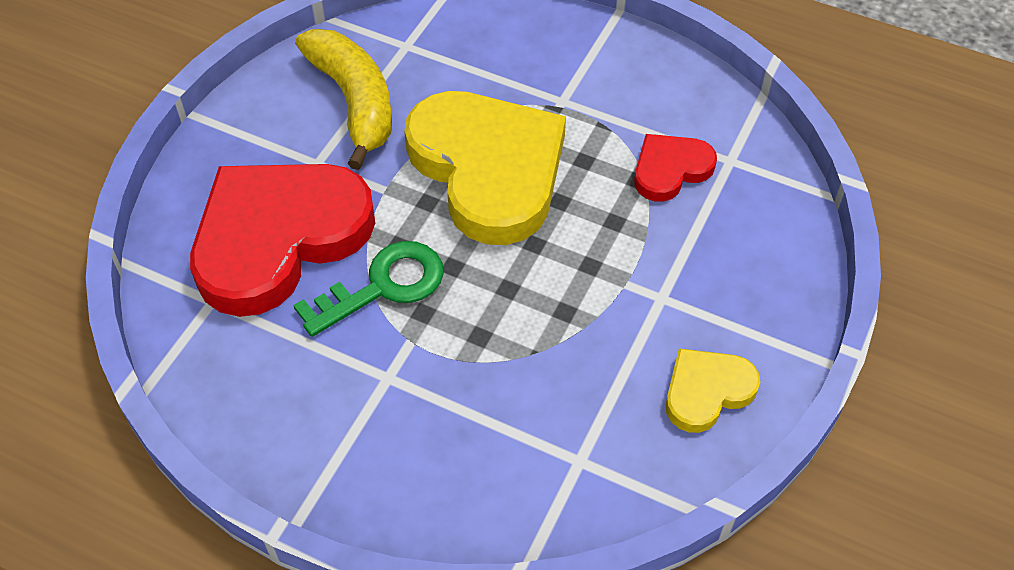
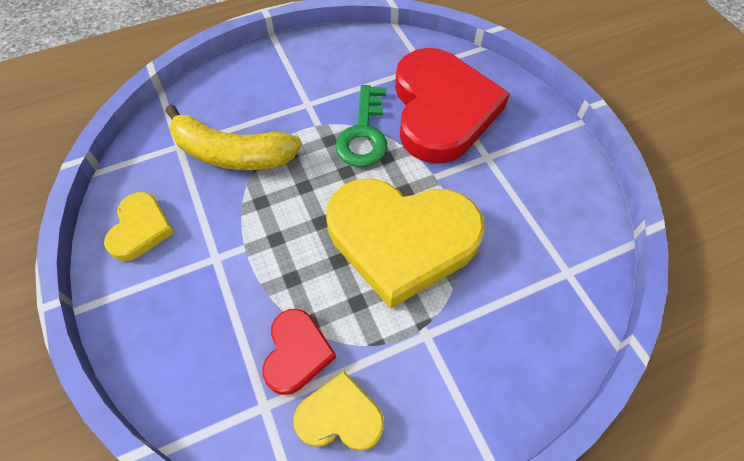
camera: 130 degrees right, 5 degrees up
(354, 102) = (528, 205): yellow banana -> yellow banana (232, 153)
(682, 111) = (340, 416): none -> yellow heart

